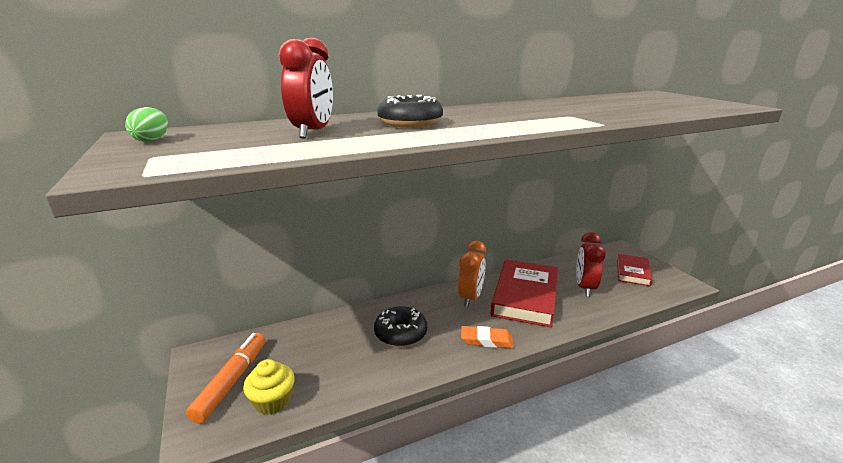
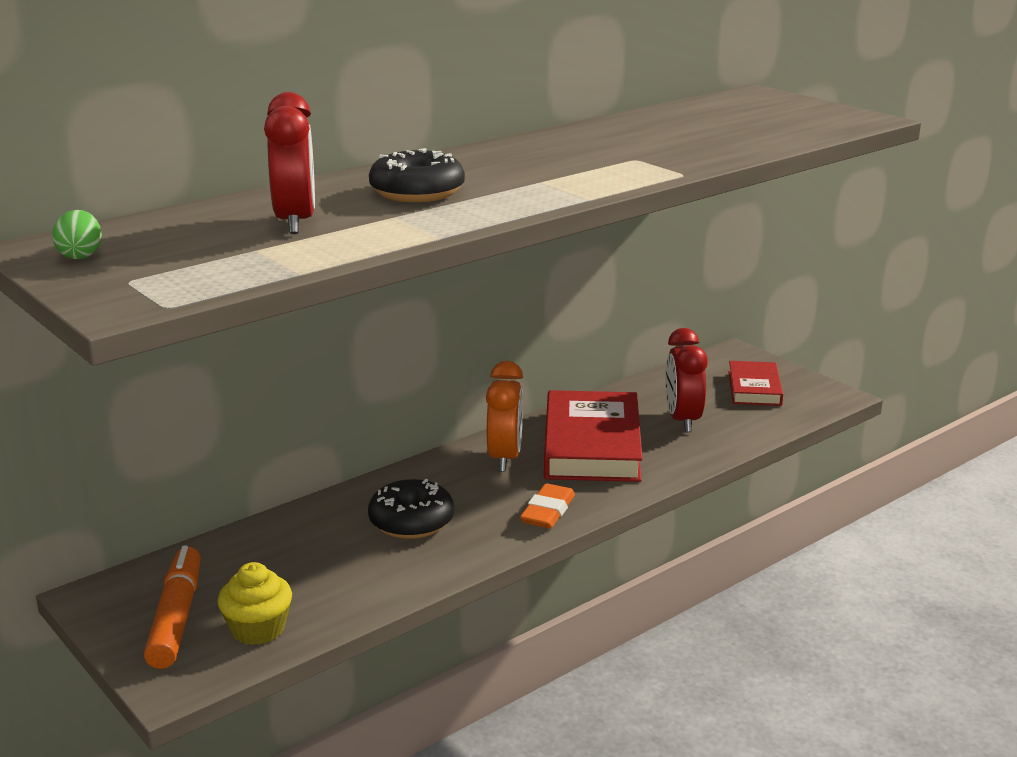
camera: 15 degrees left, 0 degrees up
(486, 340) = (547, 511): orange eraser -> orange eraser turned 60 degrees counterclockwise

